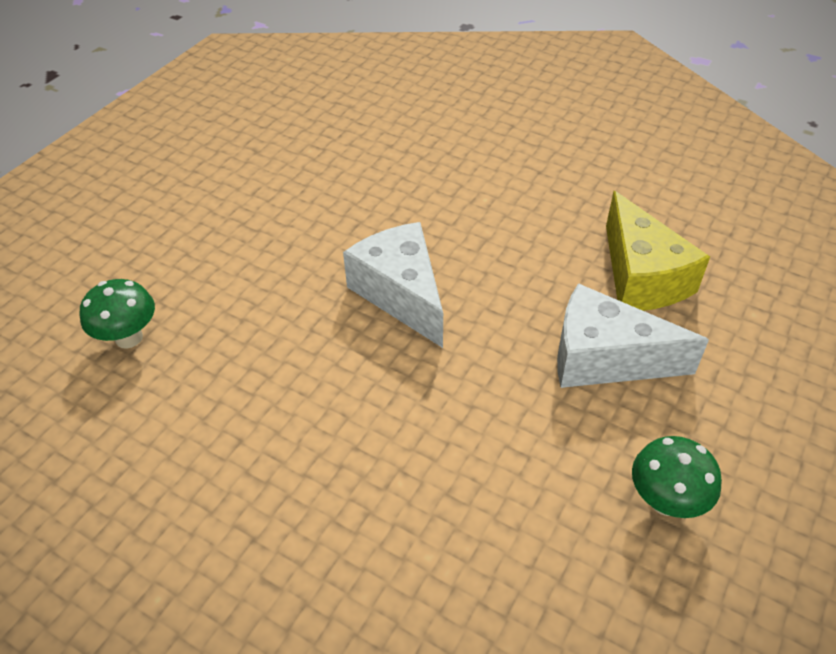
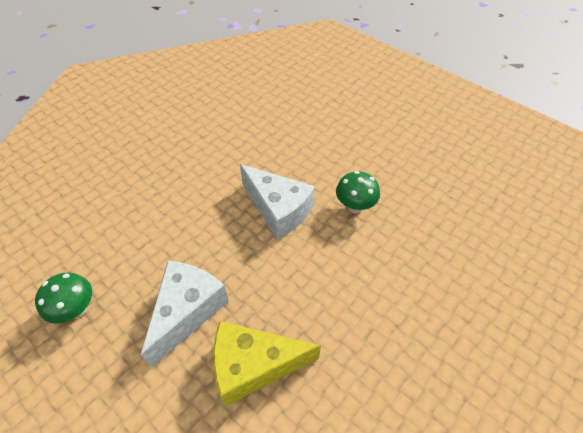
camera: 100 degrees right, 5 degrees up
(129, 338) = (279, 101): green mushroom -> green mushroom (355, 206)
(401, 294) = (278, 210): white cheese -> white cheese turned 60 degrees clockwise

